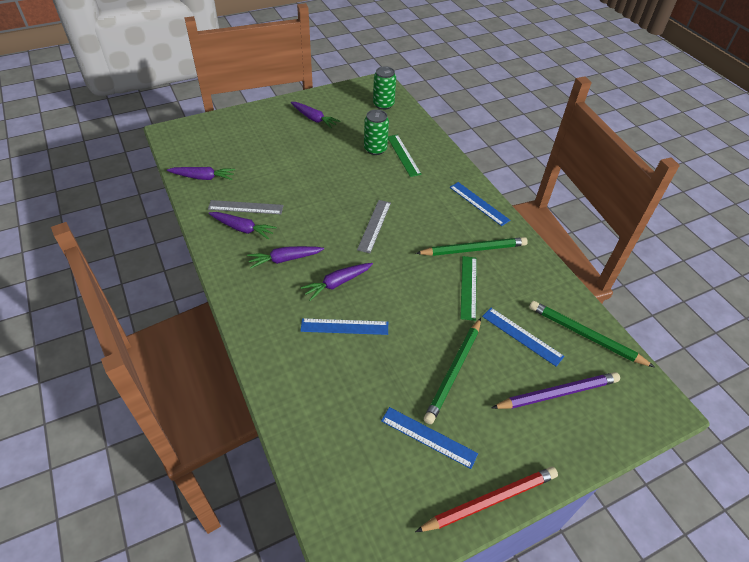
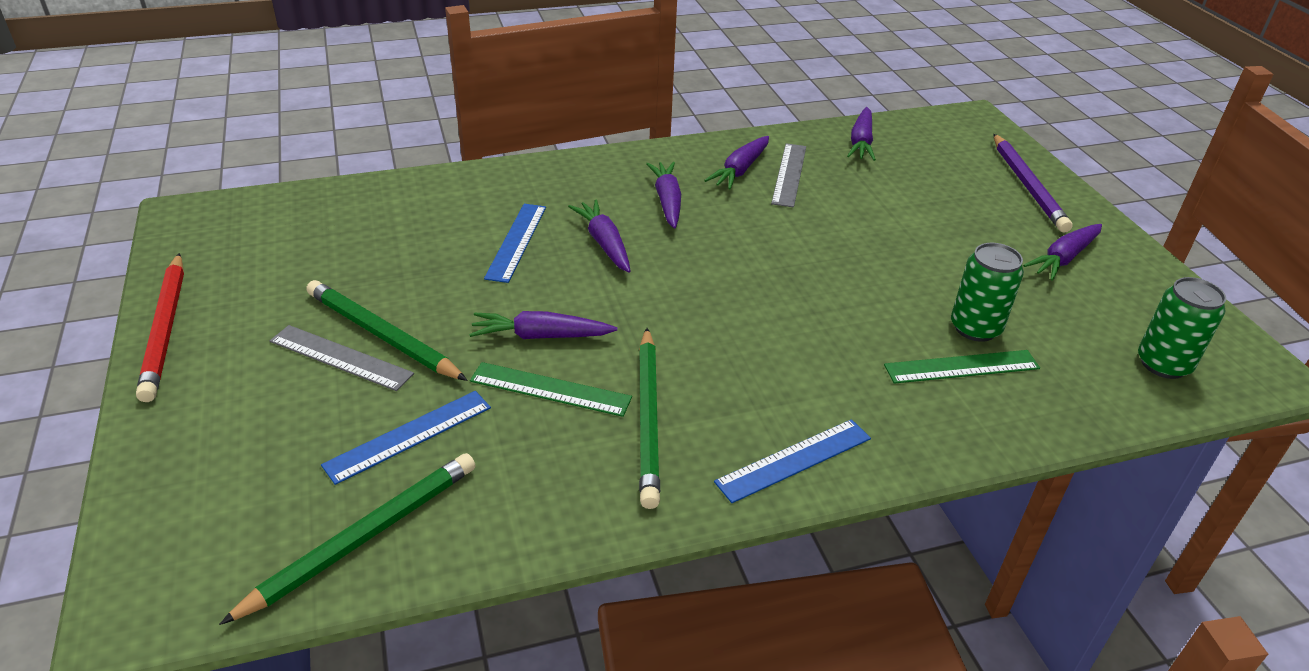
camera: 100 degrees right, 10 degrees down
(374, 225) = (734, 297): grey ruler -> grey ruler (341, 357)
(428, 437) = (293, 291): blue ruler -> none
(430, 298) = (541, 336): none -> purple carrot
(557, 393) = (269, 451): purple pencil -> purple pencil (1027, 186)

